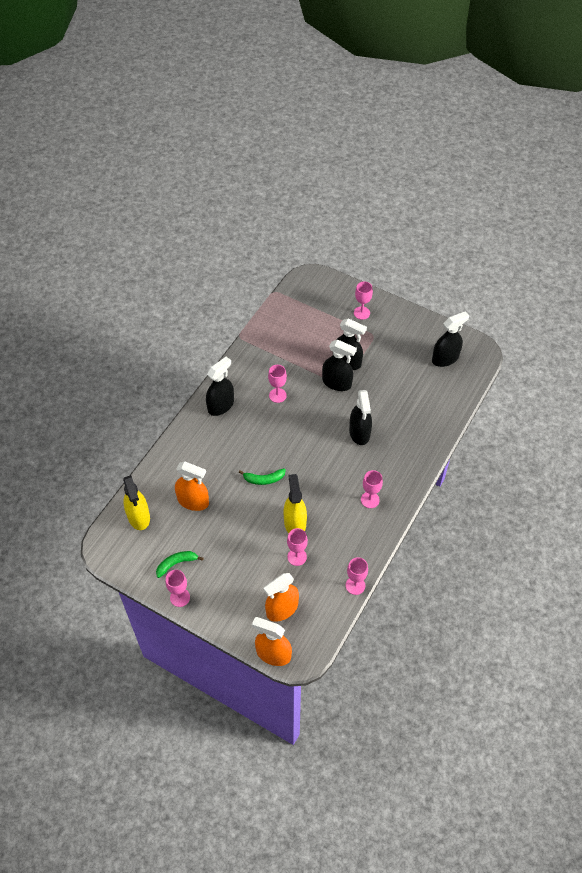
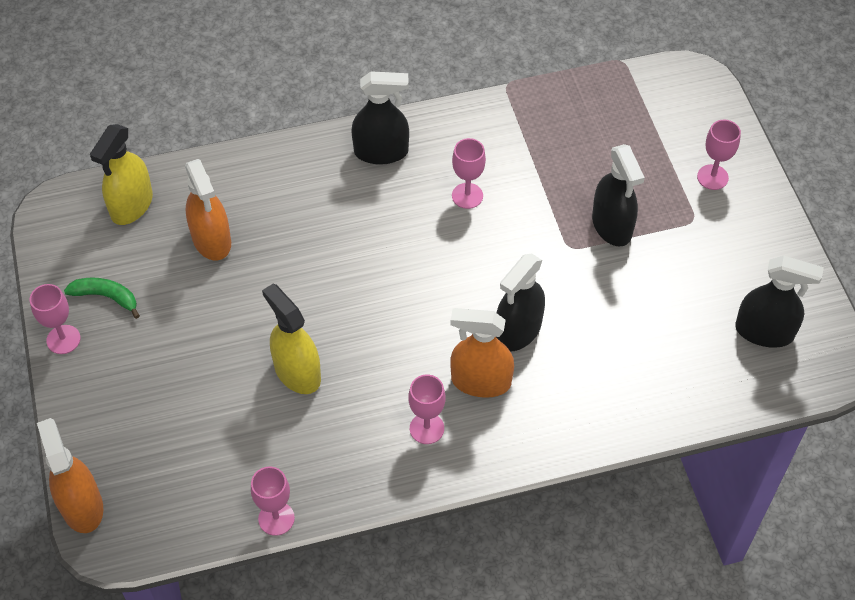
camera: 45 degrees right, 0 degrees up
(264, 479) = (325, 285): green banana -> none
(282, 609) = (156, 462): orange spray bottle -> orange spray bottle (480, 381)
(295, 523) = (297, 372): yellow spray bottle -> yellow spray bottle turned 75 degrees counterclockwise
(297, 557) = (249, 416): pink goblet -> none
(337, 383) = (565, 242): black spray bottle -> none

